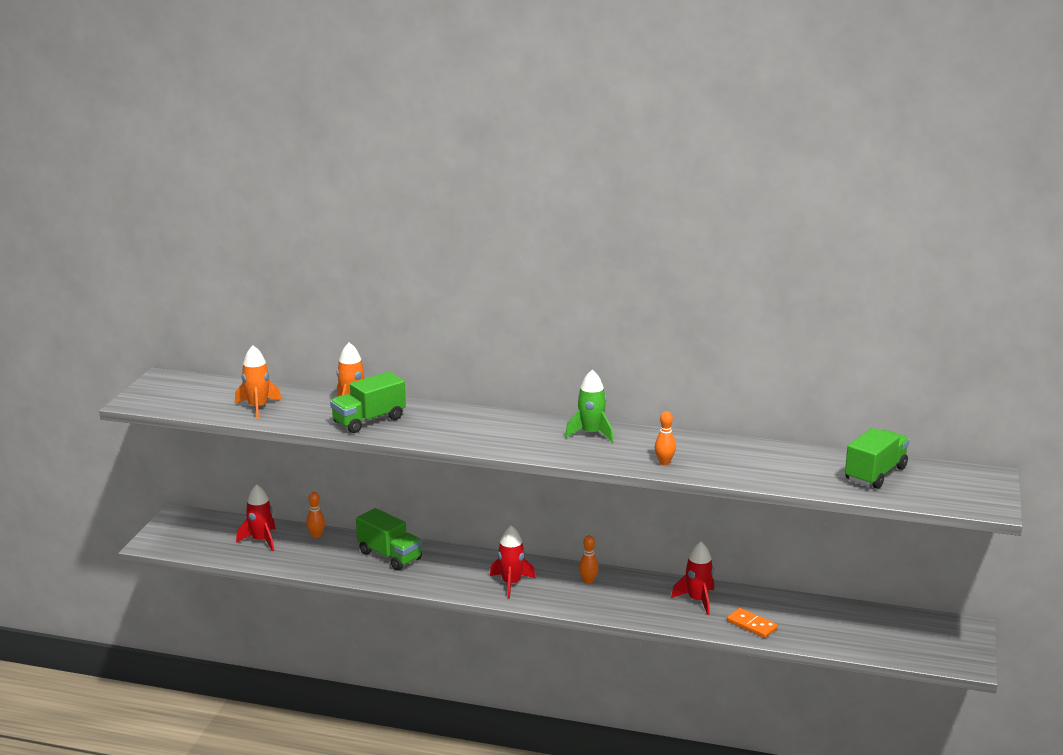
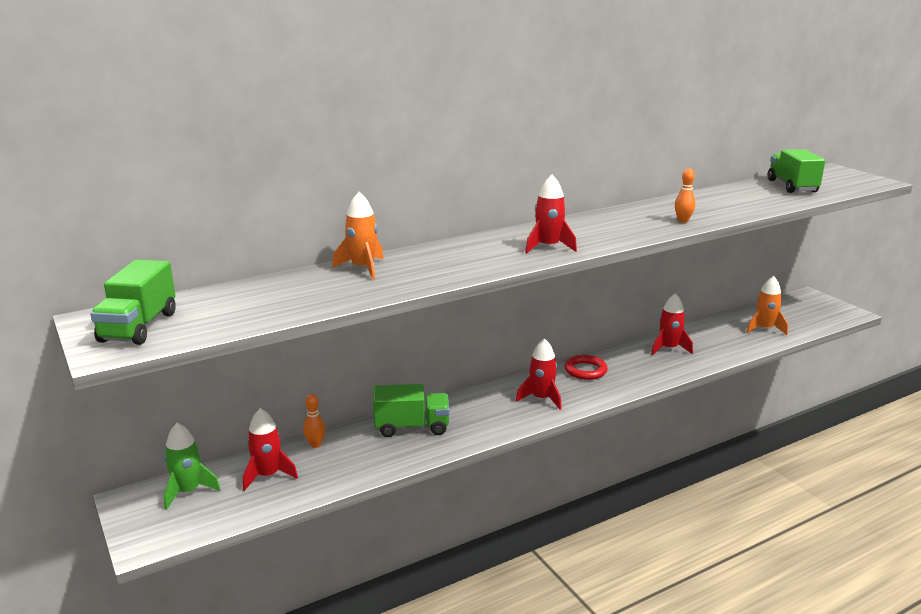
camera: 45 degrees left, 0 degrees up
(258, 407) = (274, 303): orange rocket -> orange rocket (764, 329)
(369, 420) = (410, 274): green truck -> green truck (139, 327)
(502, 439) = (548, 247): none -> red rocket
(588, 581) = (585, 370): orange bowling pin -> red ring
(591, 433) = (593, 222): green rocket -> green rocket (188, 491)
(752, 625) = (725, 347): orange domino -> none

